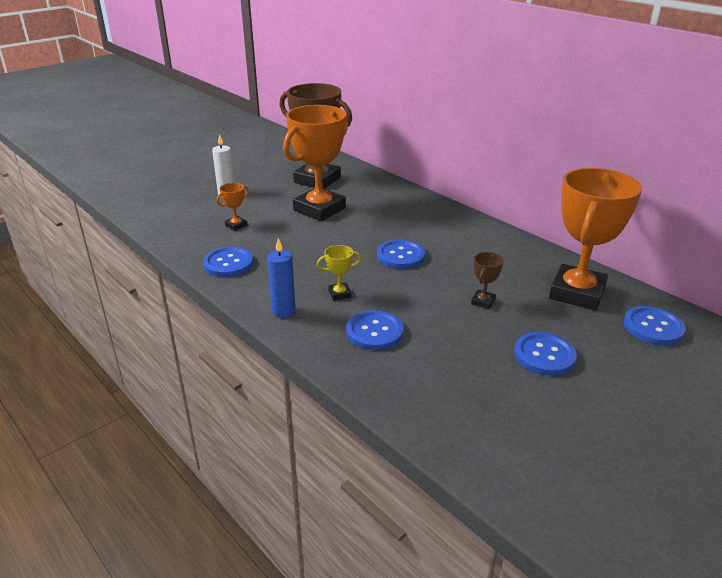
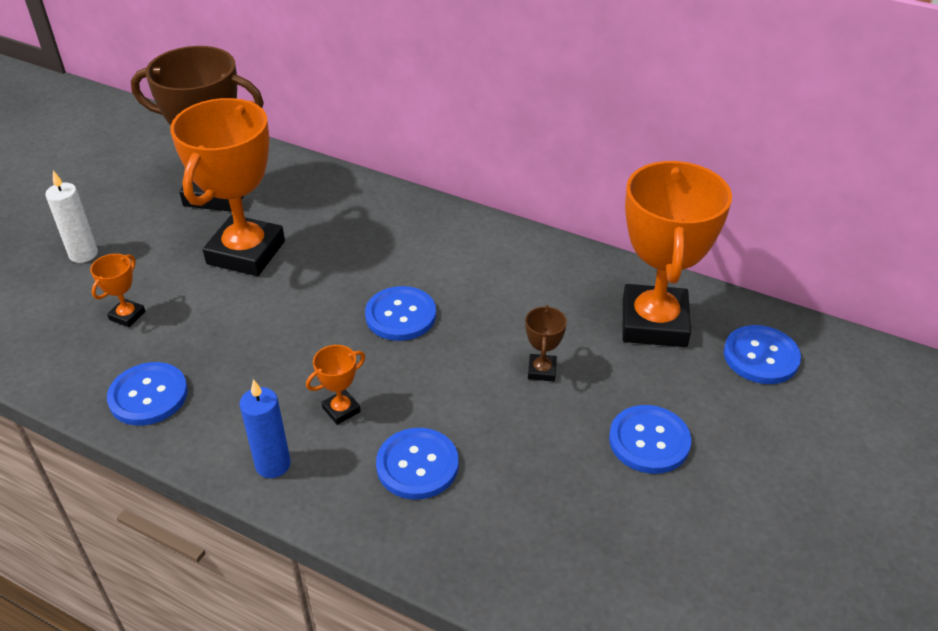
camera: 20 degrees left, 10 degrees up
(339, 294) = (341, 410): yellow trophy -> orange trophy

